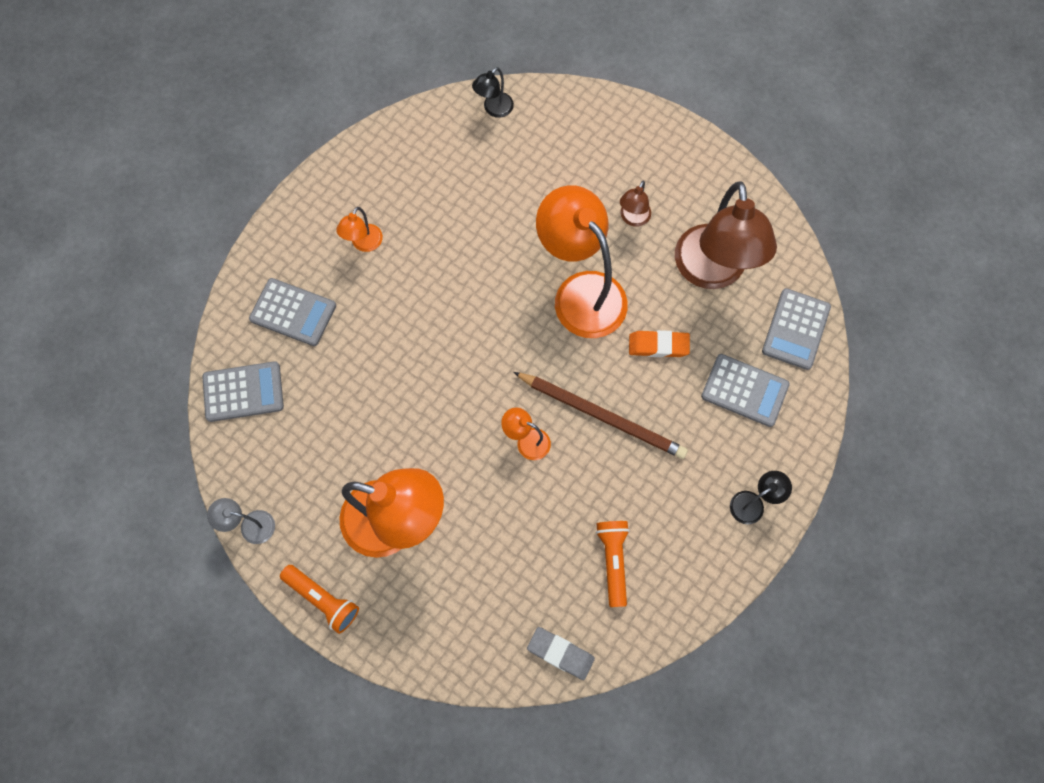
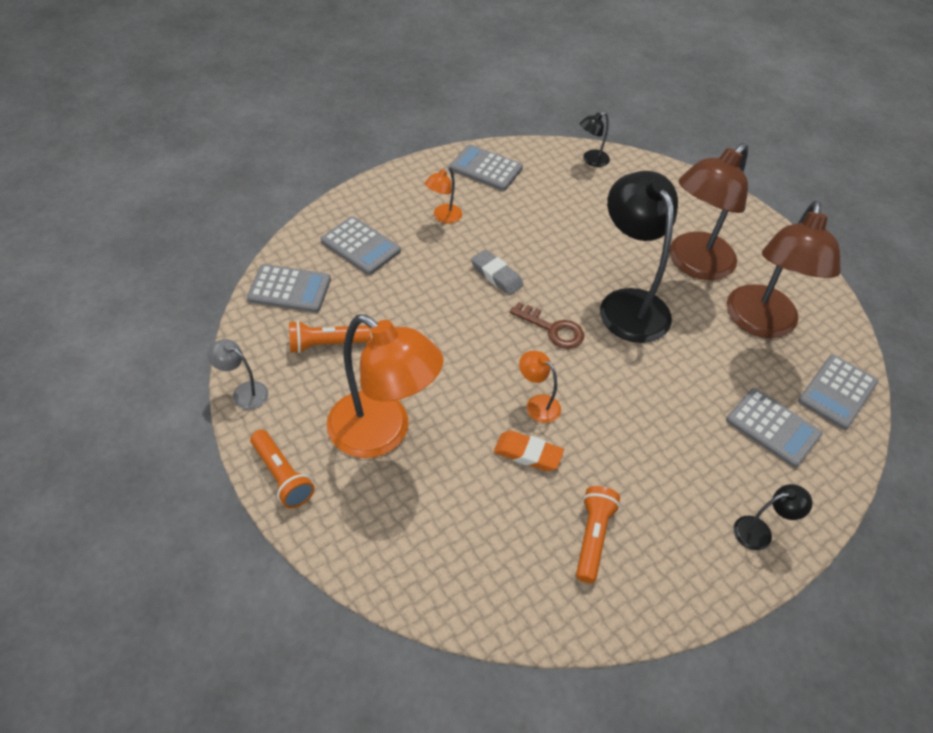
camera: 15 degrees right, 20 degrees down
(306, 444) = (326, 344): none -> orange flashlight
(386, 160) = (485, 168): none -> grey calculator
(516, 349) = (553, 329): none -> brown key
(560, 653) = (507, 609): grey eraser -> grey eraser (496, 275)
(580, 292) = (628, 303): orange lamp -> black lamp
(602, 416) = (619, 406): brown pencil -> none
(633, 219) = (694, 264): brown lamp -> brown lamp, size x2.29
(658, 346) = (692, 365): orange eraser -> orange eraser (528, 454)

